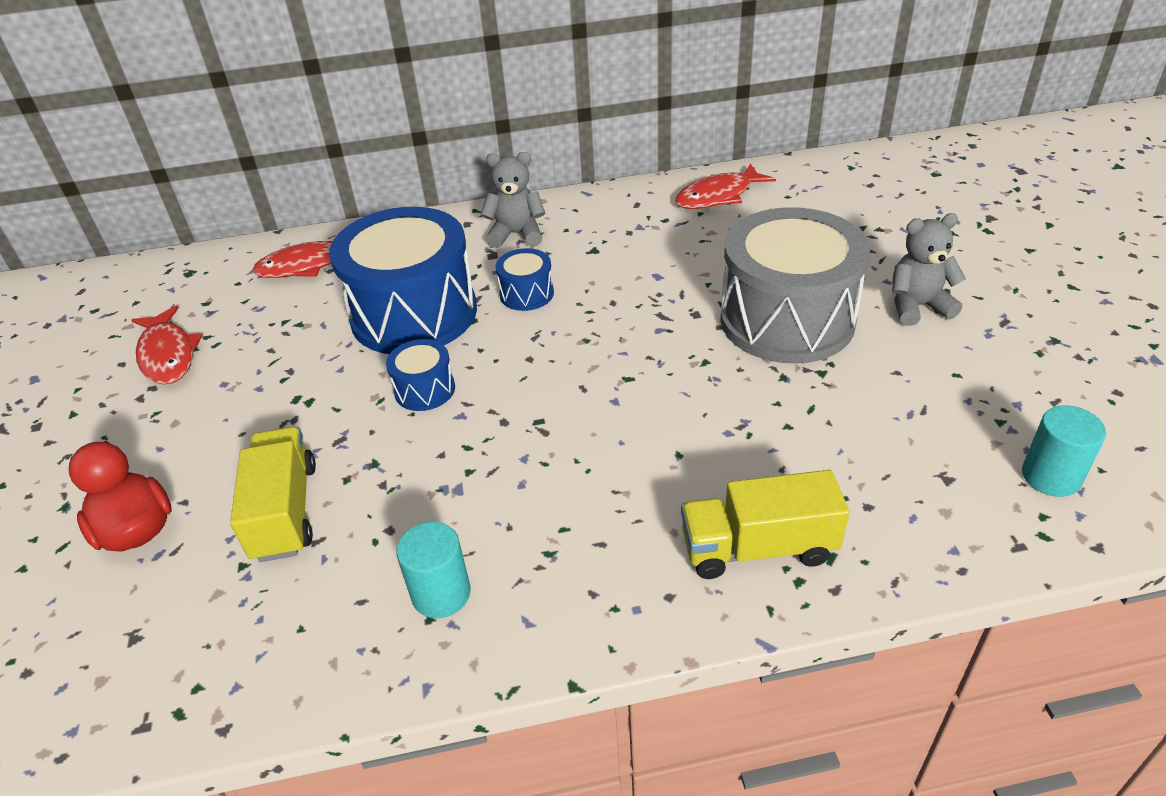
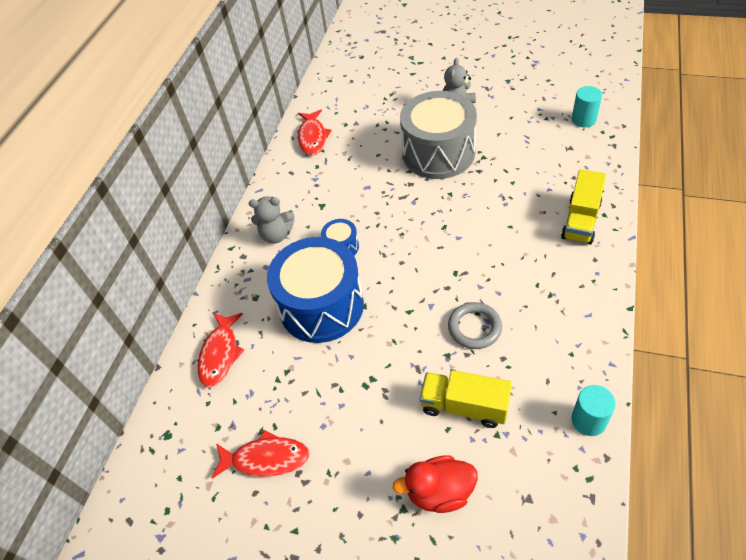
camera: 60 degrees left, 10 degrees up
(425, 390) = (398, 317): blue drum -> none
(437, 477) = (474, 328): none -> grey ring
(441, 593) = (557, 345): turquoise cylinder -> turquoise cylinder (588, 420)
(516, 234) = (276, 235): grey teddy bear -> grey teddy bear turned 120 degrees counterclockwise

